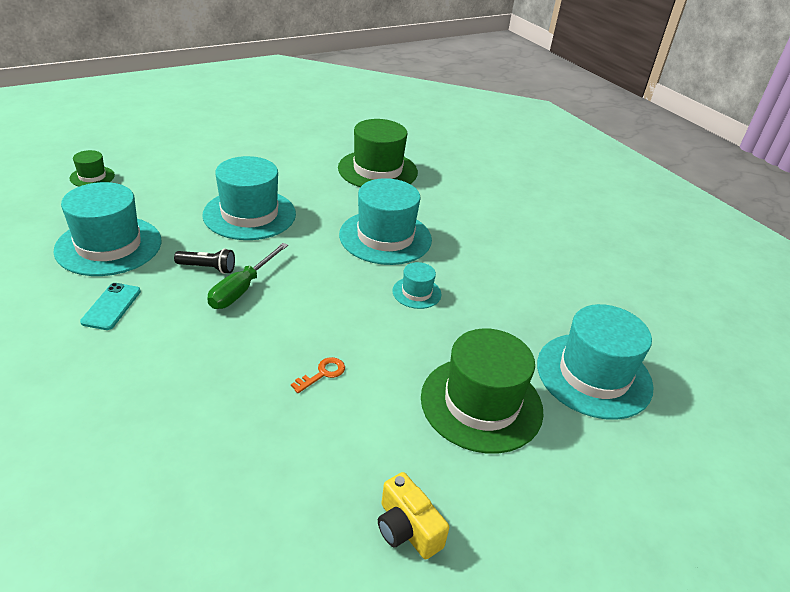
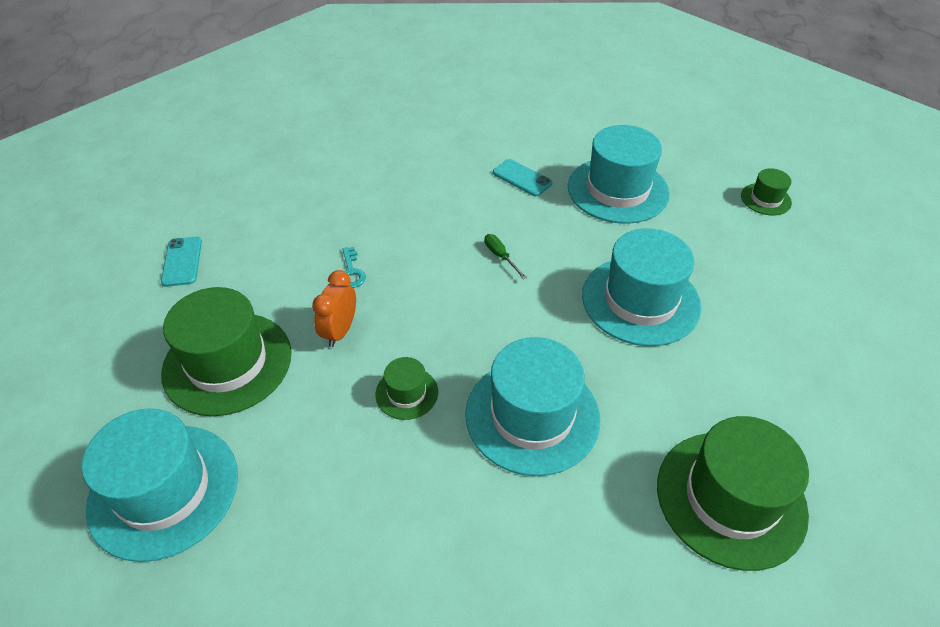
camera: 125 degrees right, 10 degrees up
(208, 268) = (548, 242): black flashlight -> none
(242, 289) = (500, 256): green screwdriver -> green screwdriver, size x0.55
(322, 374) = (351, 272): orange key -> turquoise key
(394, 350) = (340, 331): none -> orange clock
(407, 529) = (182, 261): yellow camera -> turquoise phone
(416, 293) = (406, 393): turquoise hat -> green hat

